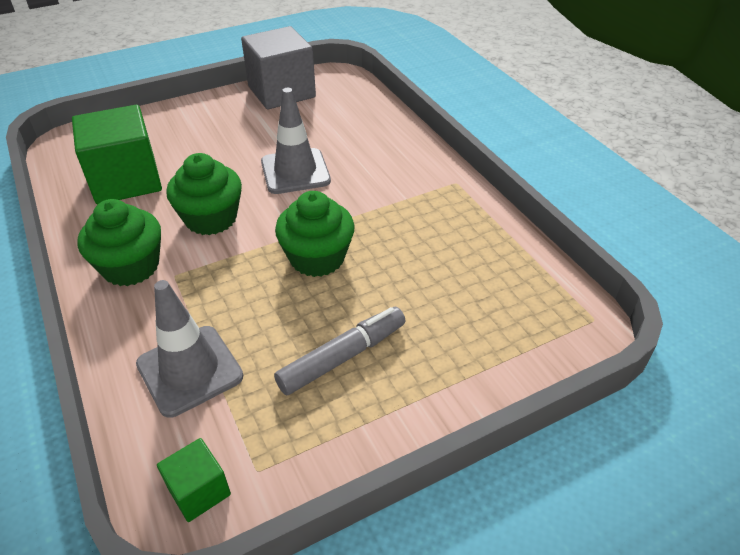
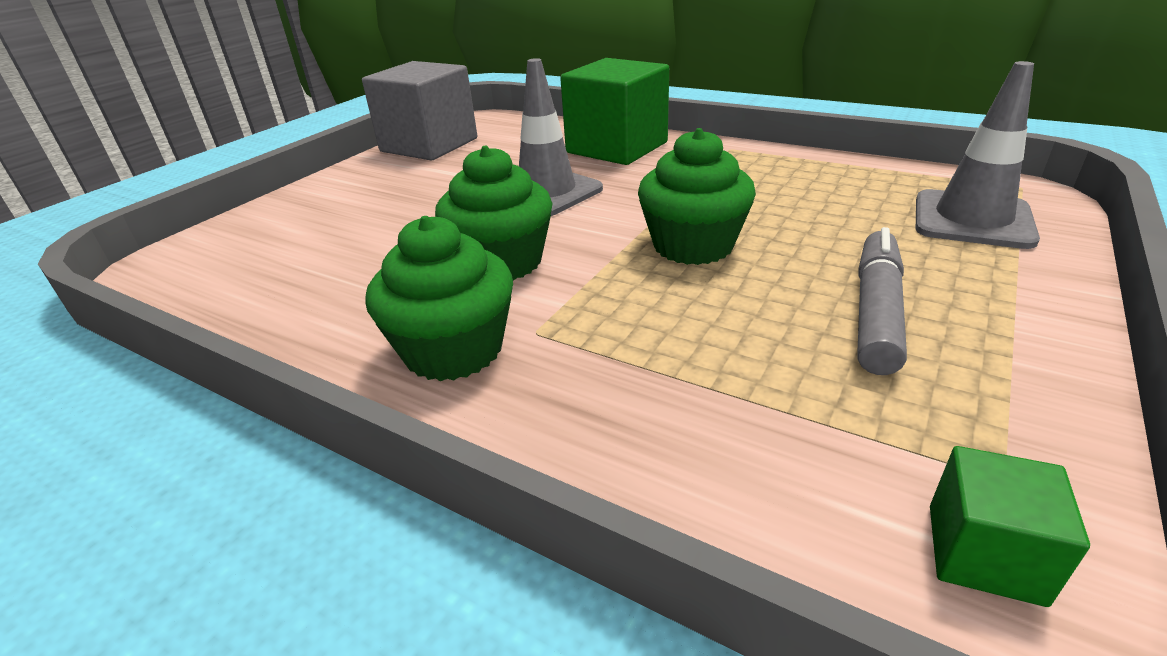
camera: 30 degrees left, 10 degrees down
(126, 180) = (316, 272): green cube -> green cube (617, 147)
(190, 370) = (722, 417): grey traffic cone -> grey traffic cone (972, 220)

